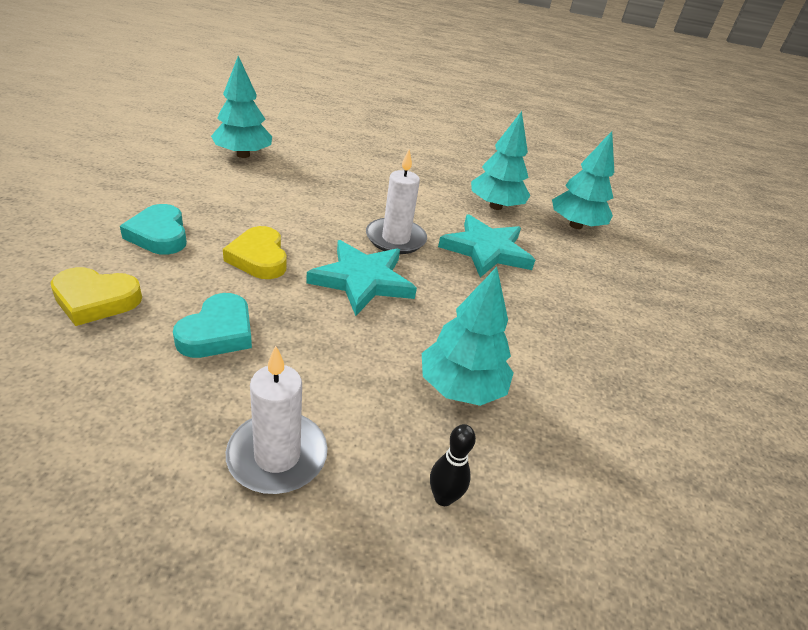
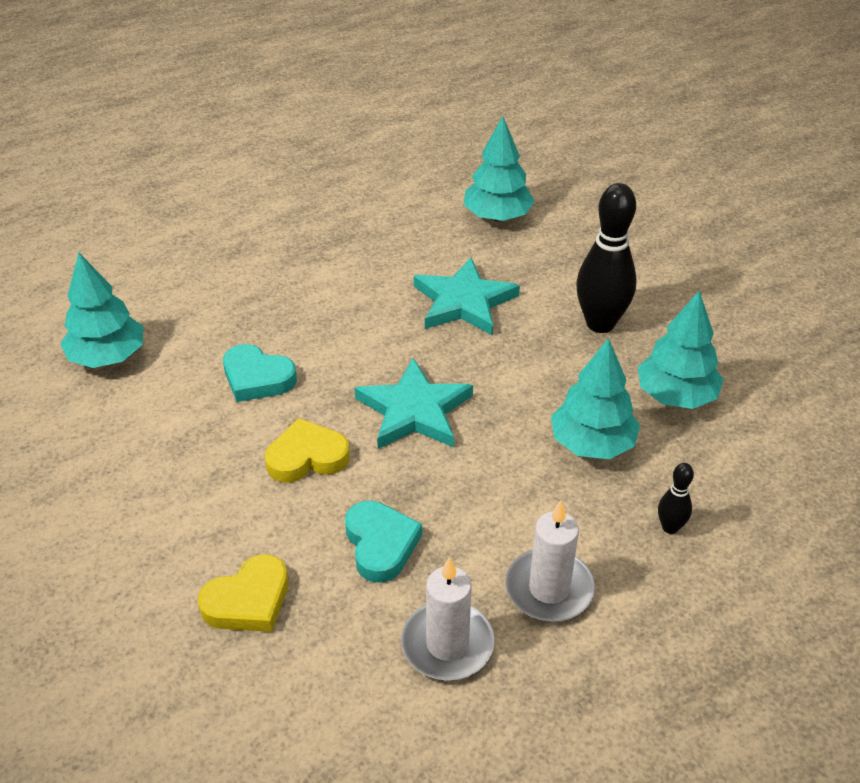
camera: 35 degrees left, 5 degrees up
(159, 235) = (190, 505): turquoise heart -> turquoise heart (257, 378)
(259, 258) = (307, 457): yellow heart -> yellow heart turned 135 degrees clockwise
(395, 239) = (382, 347): white candle -> white candle (447, 644)
(495, 206) = (413, 243): turquoise tree -> turquoise tree (676, 396)
(575, 321) = (600, 323): none -> black bowling pin

